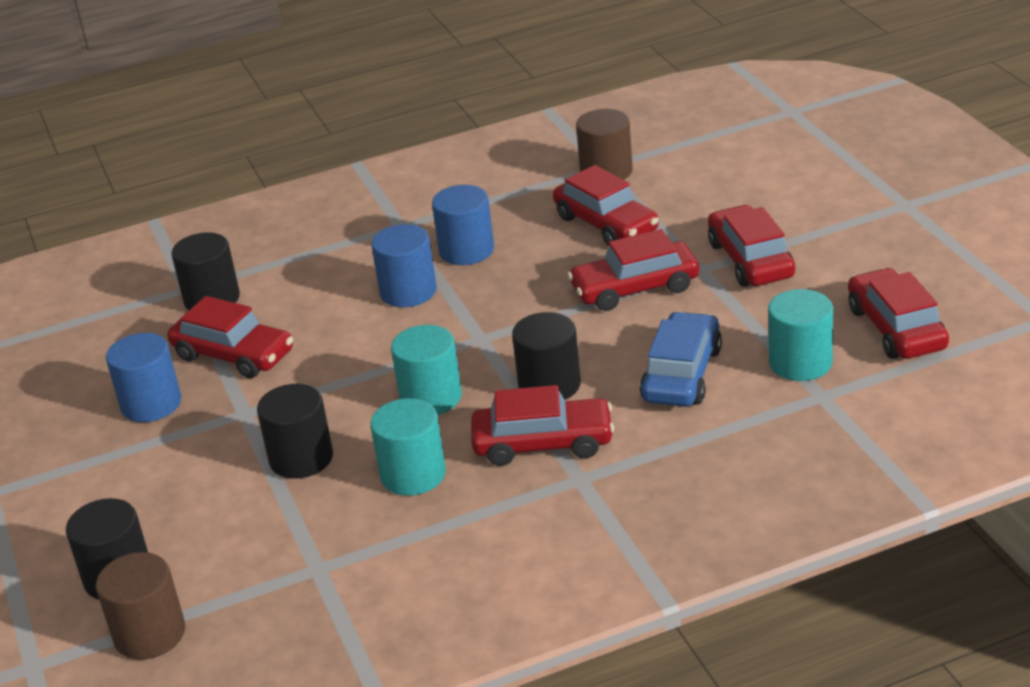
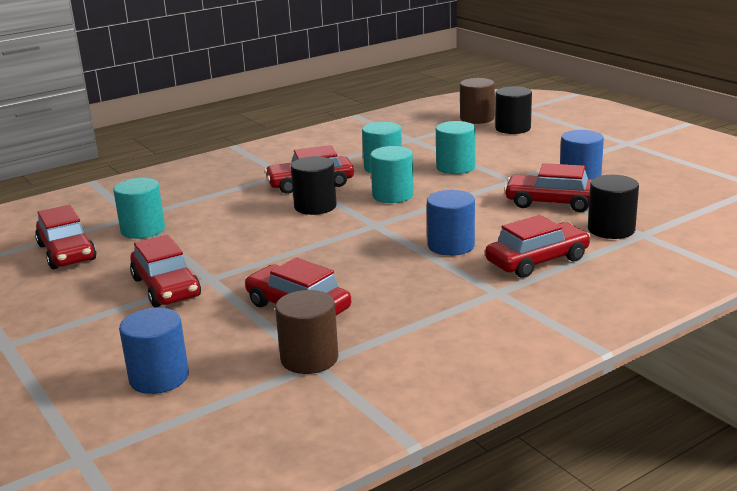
camera: 165 degrees right, 10 degrees down
(301, 458) = (455, 167): black cylinder -> turquoise cylinder
(466, 250) = (420, 277): blue cylinder -> blue cylinder (159, 378)
(635, 288) = (264, 261): red car -> red car (537, 261)
(682, 374) = (225, 218): blue car -> none

